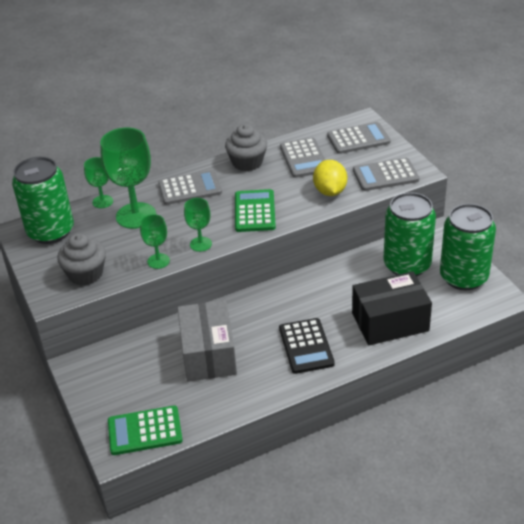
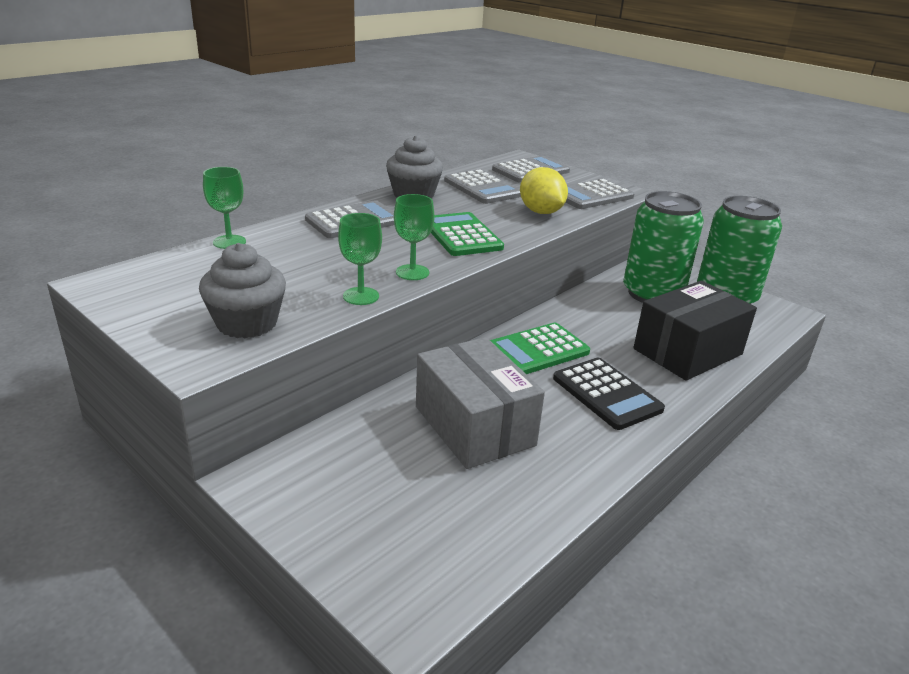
camera: 25 degrees left, 10 degrees down
(51, 231) = (157, 279): green can -> none
(136, 216) = (291, 252): green goblet -> none
(145, 431) = (442, 562): green calculator -> green calculator (537, 350)

